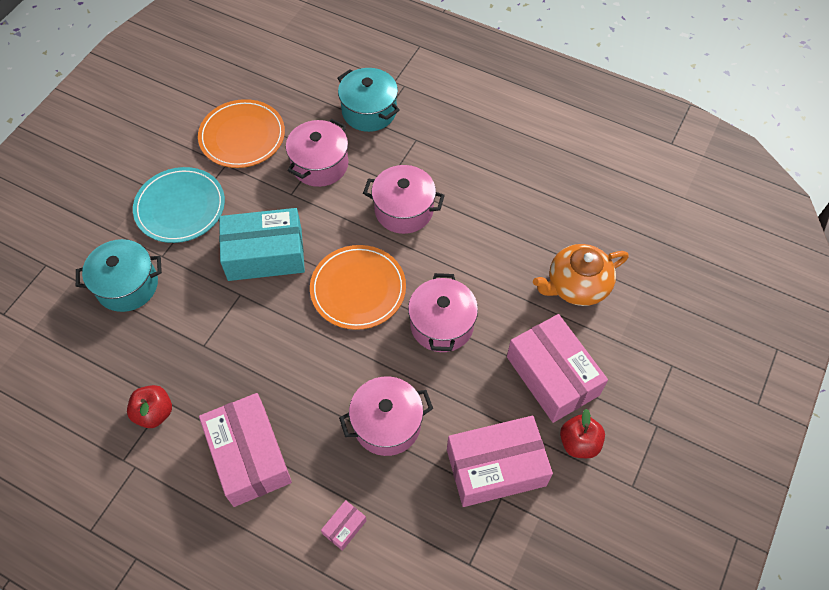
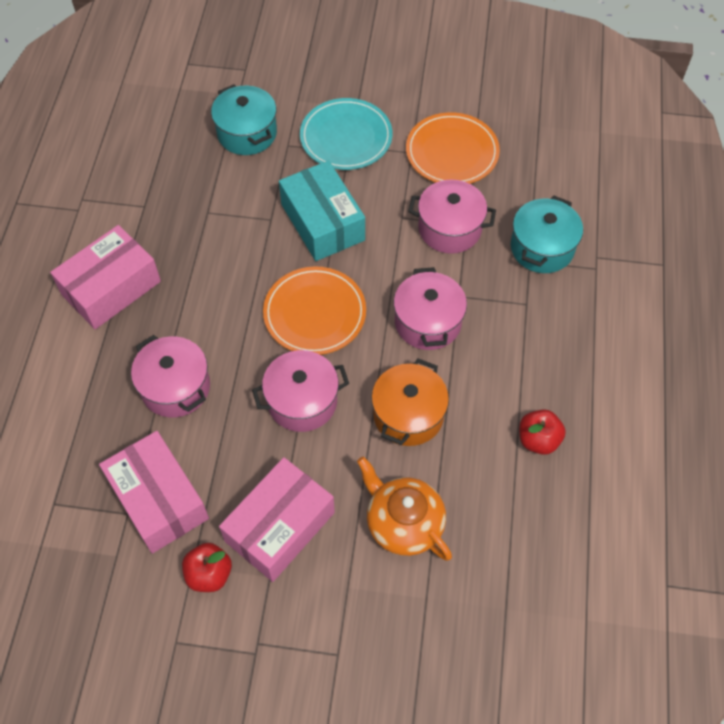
camera: 70 degrees right, 0 degrees up
(154, 413) = (130, 203): red apple -> red apple (538, 440)
(344, 527) = (64, 386): pink box -> none
(484, 251) = (408, 415): none -> orange pot

